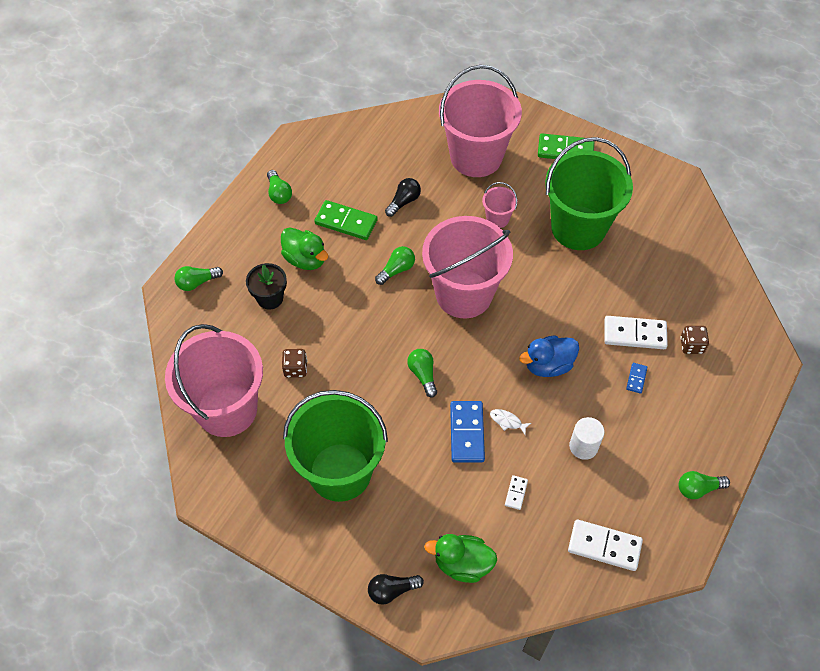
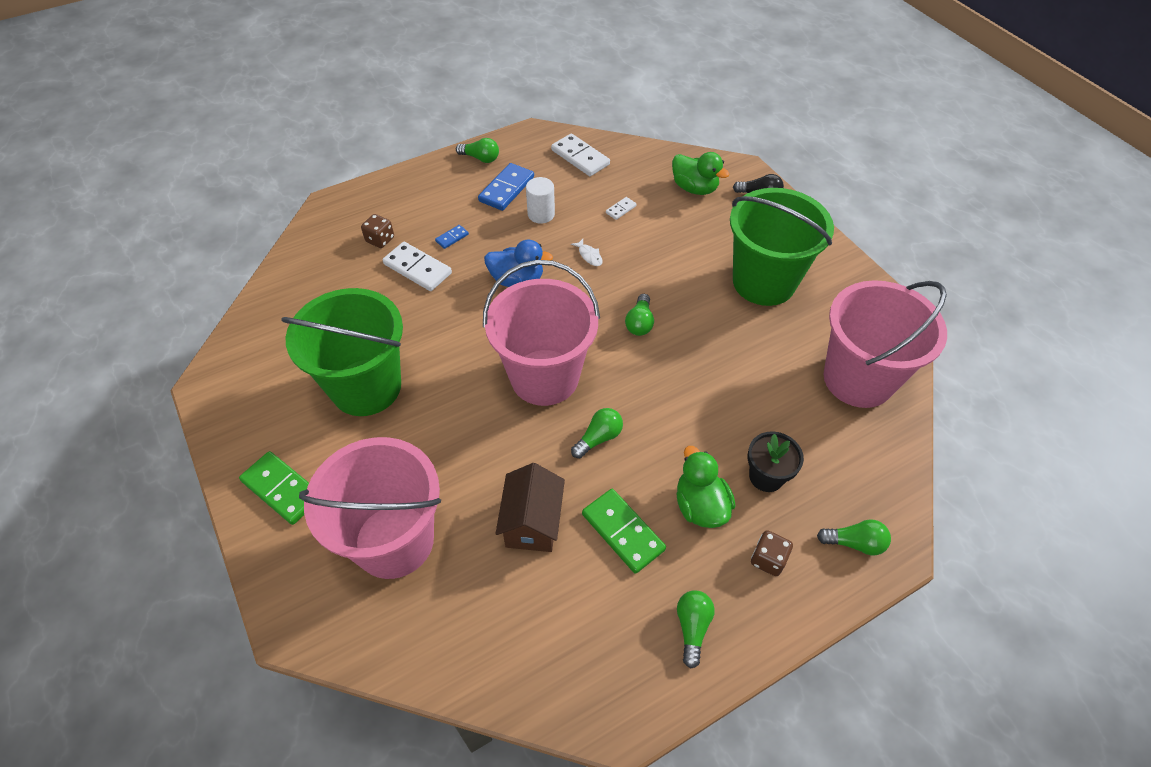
camera: 150 degrees left, 5 degrees down
(295, 369) = (768, 385): brown dice -> brown dice (768, 559)
(396, 270) = (598, 438): green light bulb -> green light bulb turned 150 degrees clockwise
(404, 202) = (532, 523): black light bulb -> brown house
(466, 433) = (631, 262): blue domino -> blue domino (506, 189)
(497, 218) = (440, 442): pink bucket -> none

